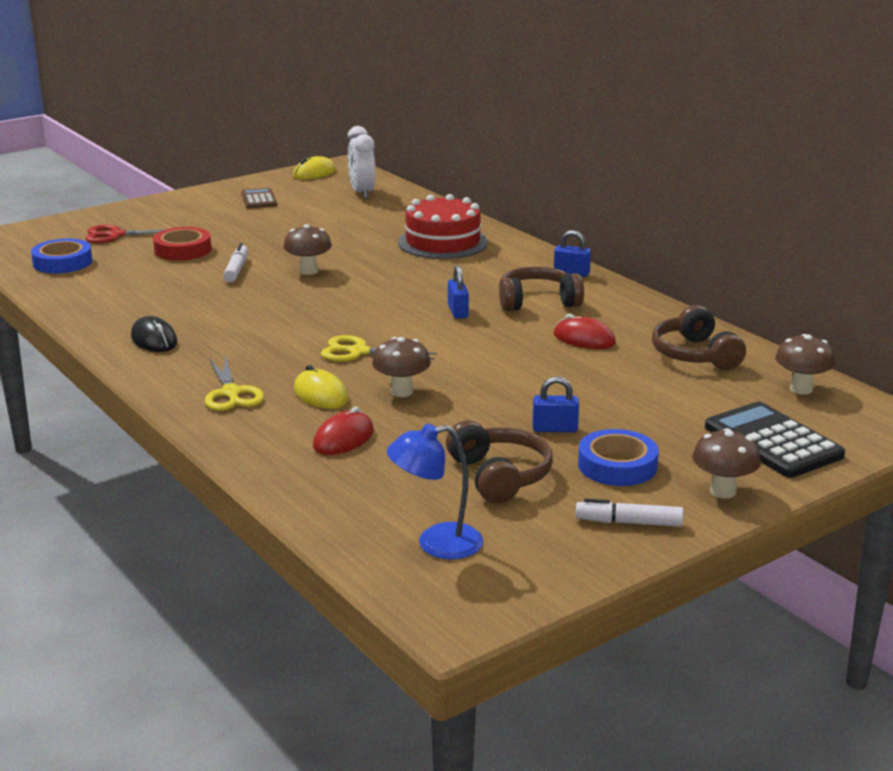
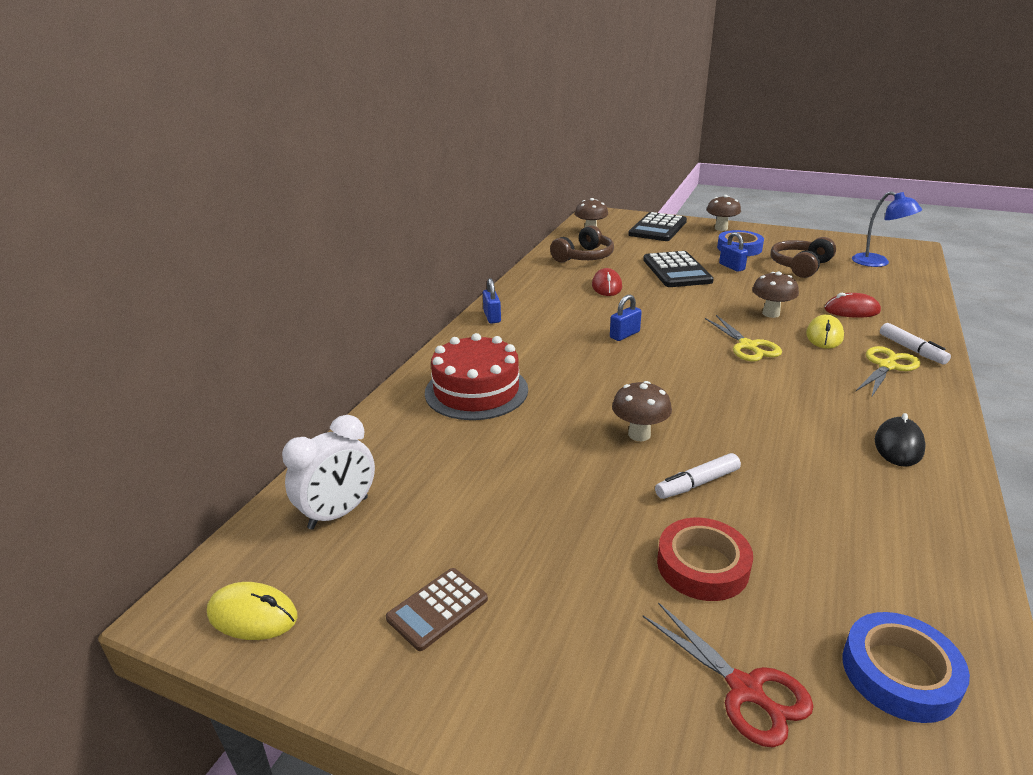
camera: 120 degrees left, 5 degrees up
(537, 302) = (565, 314): brown headphones -> none
(584, 391) = (677, 270): none -> black calculator
(629, 522) = (780, 237): white marker -> white marker (911, 349)

